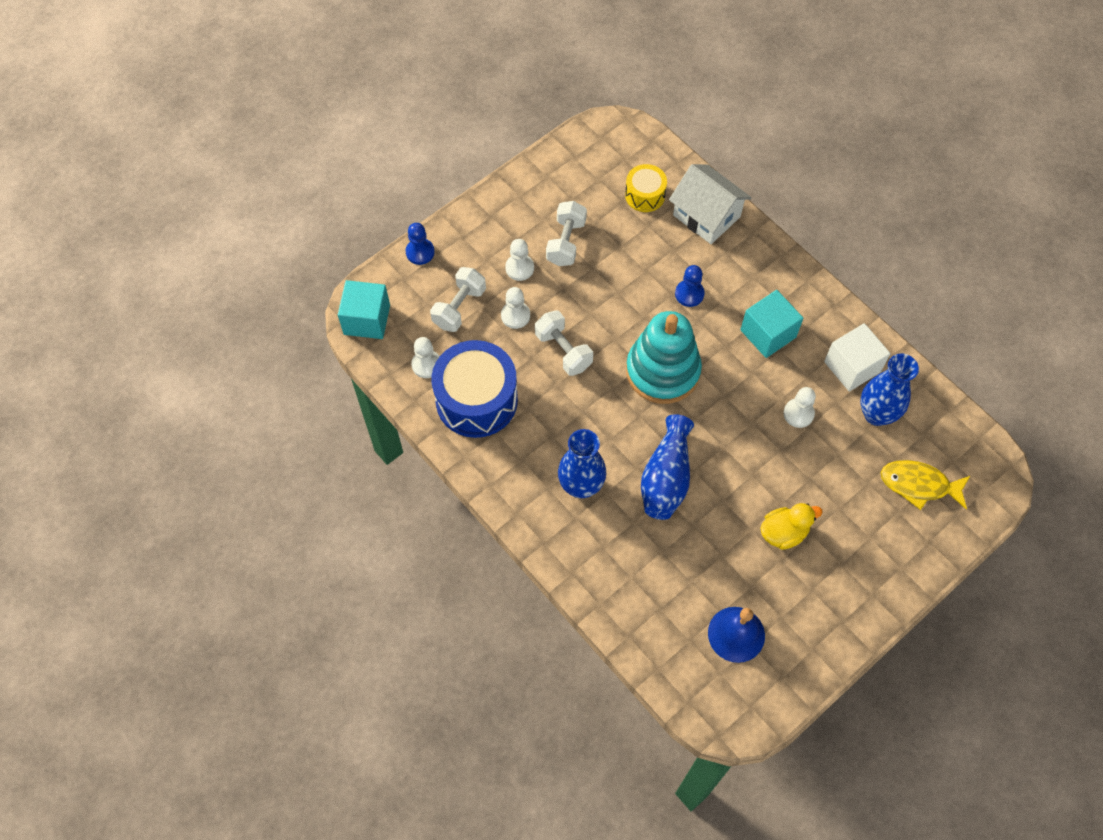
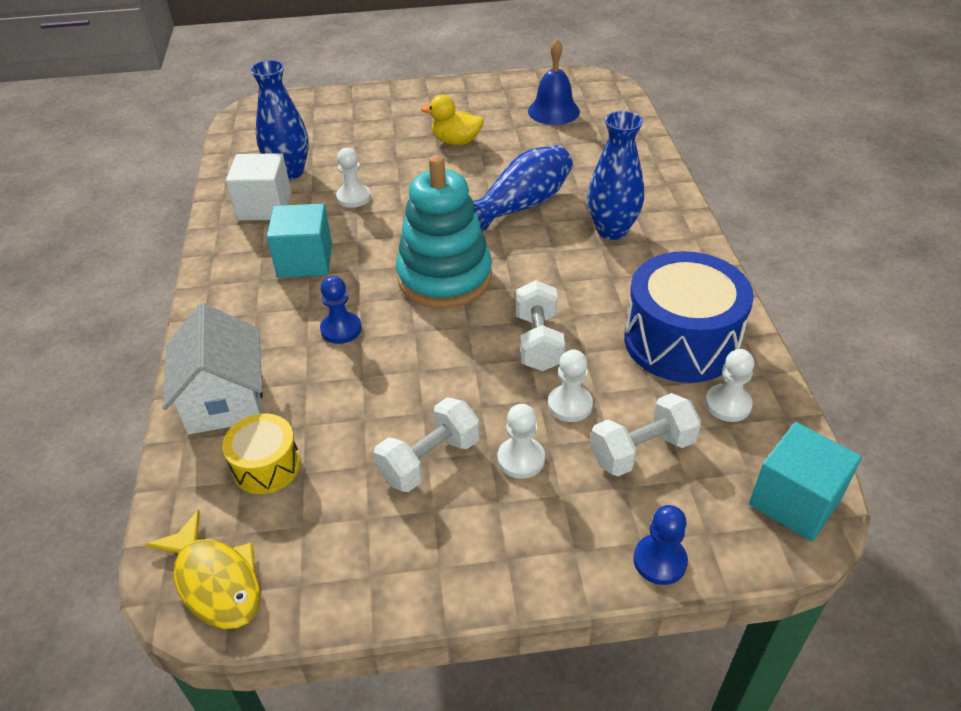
camera: 145 degrees left, 20 degrees down
(919, 485) = (317, 126): yellow fish -> yellow fish (215, 581)

